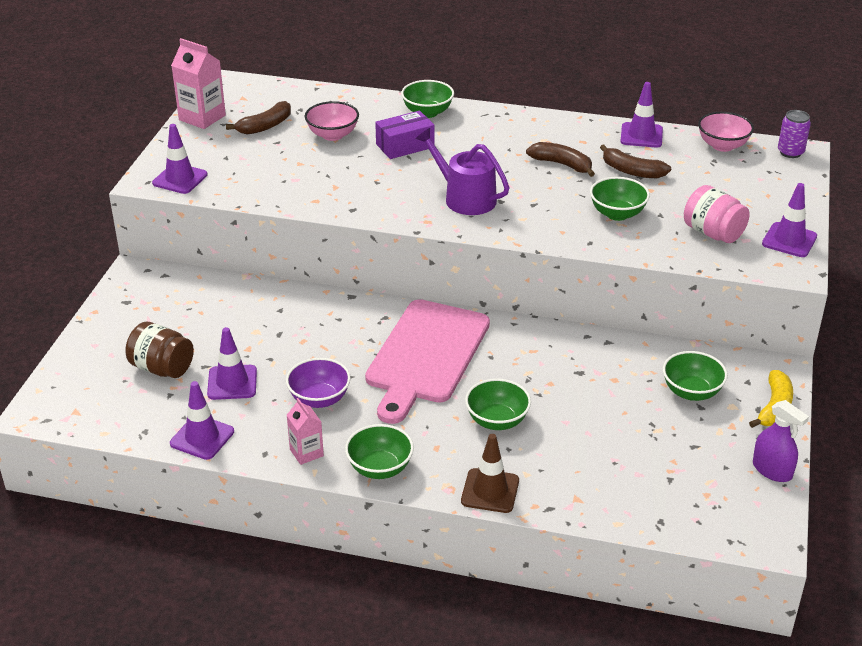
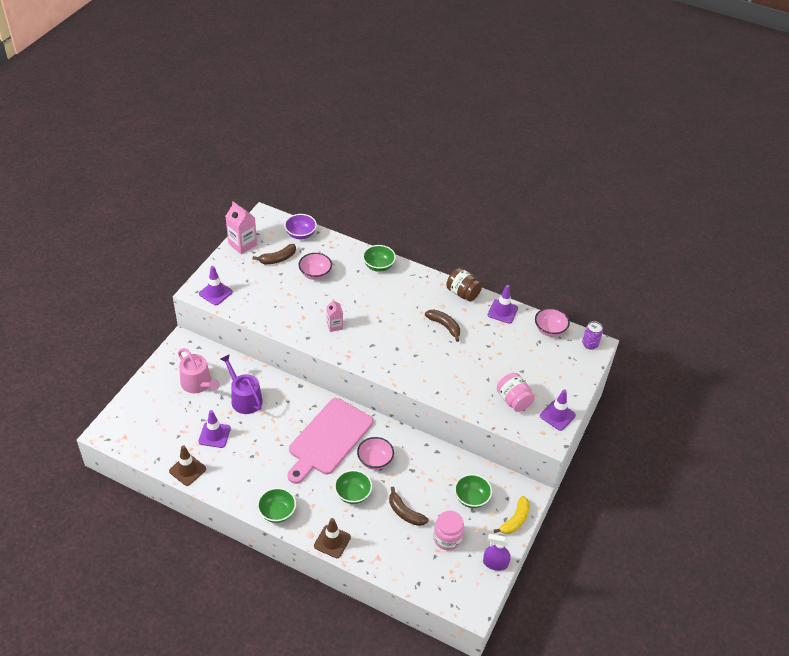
camera: 10 degrees right, 10 degrees up
(162, 368) = (179, 416): brown jar -> brown jar (463, 293)
(181, 321) = (198, 384): none -> pink watering can
(202, 437) = (187, 470): purple traffic cone -> brown traffic cone
(306, 452) = (241, 493): pink carton -> pink carton (334, 326)
(319, 399) = (259, 457): purple bowl -> purple bowl (300, 234)
(405, 146) = (355, 292): purple box -> none
(465, 198) = (376, 342): purple watering can -> purple watering can (244, 398)
(514, 370) = (375, 461): none -> pink bowl
(617, 214) = (462, 373): green bowl -> none
(632, 171) = (485, 340): brown banana -> brown banana (405, 512)
(678, 451) = (447, 538): none -> pink jar
(772, 470) = (495, 563): purple spray bottle -> purple spray bottle turned 135 degrees clockwise

